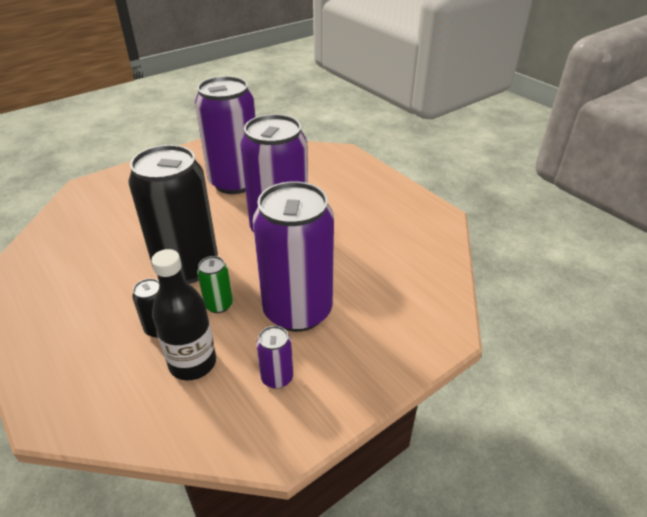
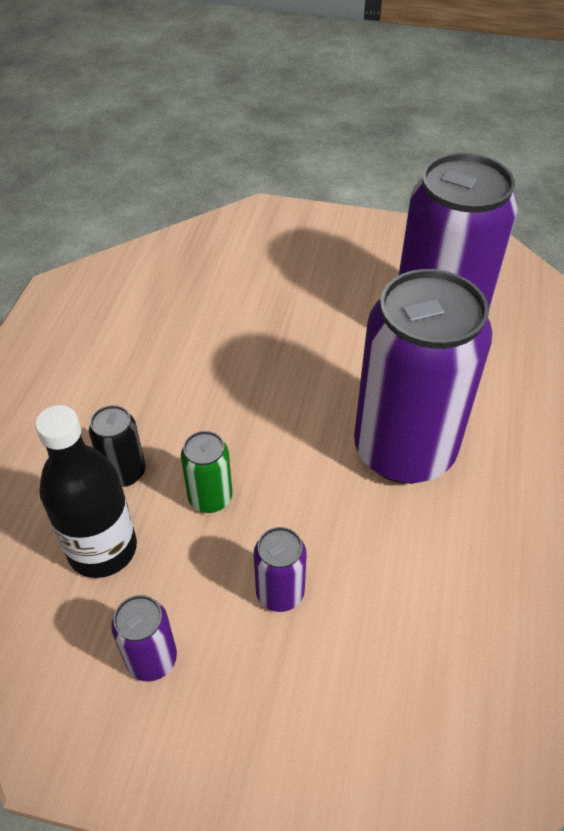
camera: 50 degrees right, 10 degrees up
(187, 267) = (238, 414): black can -> none
(297, 311) = (280, 592): purple can -> purple can, size x0.41

